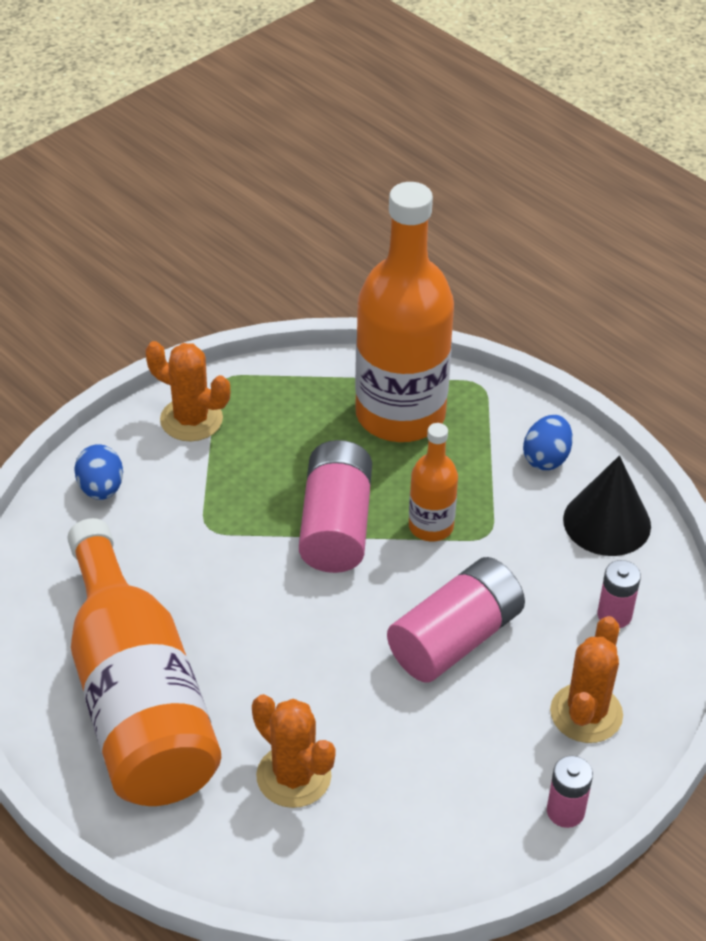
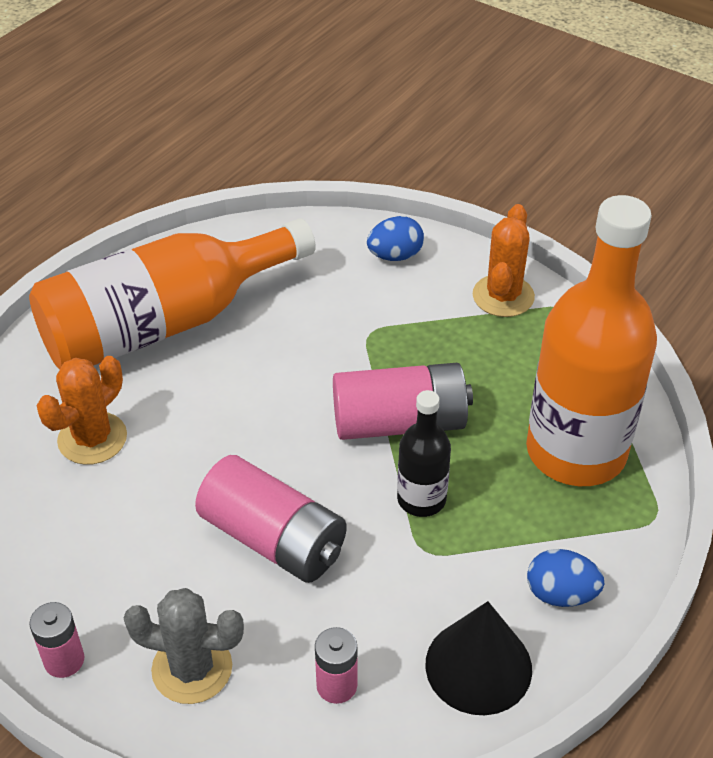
camera: 80 degrees right, 0 degrees up
(431, 526) = (421, 499): orange bottle -> black bottle
(586, 713) = (192, 668): orange cactus -> grey cactus

